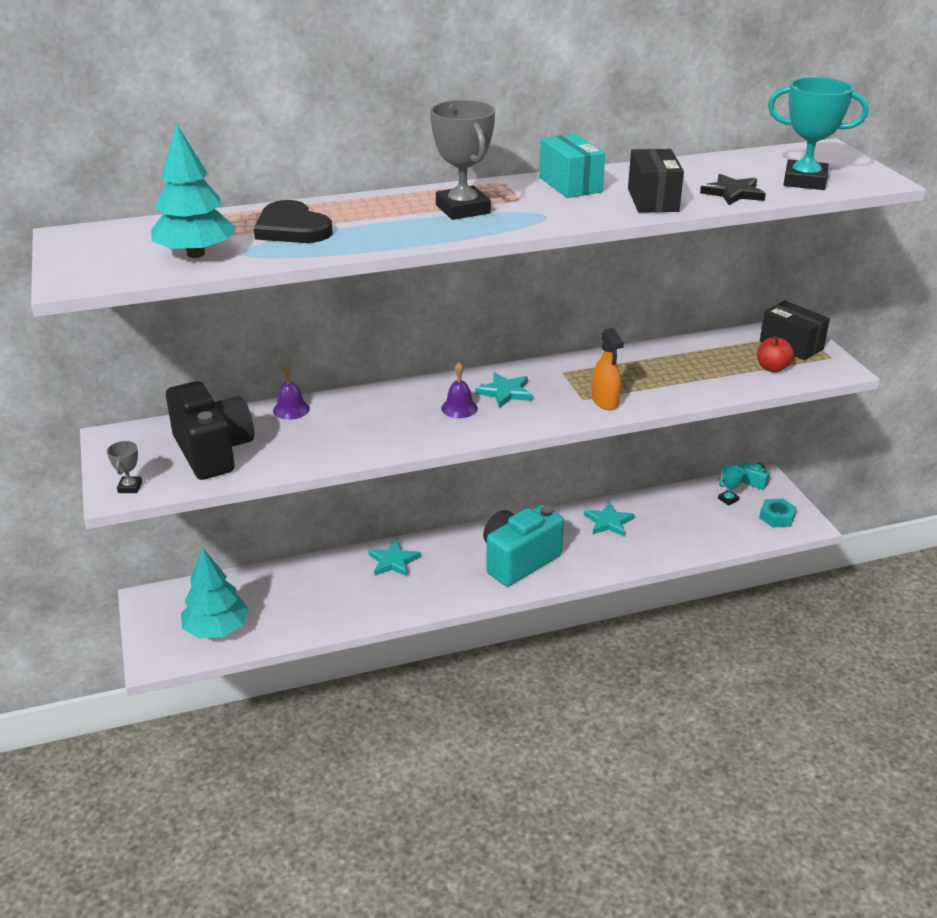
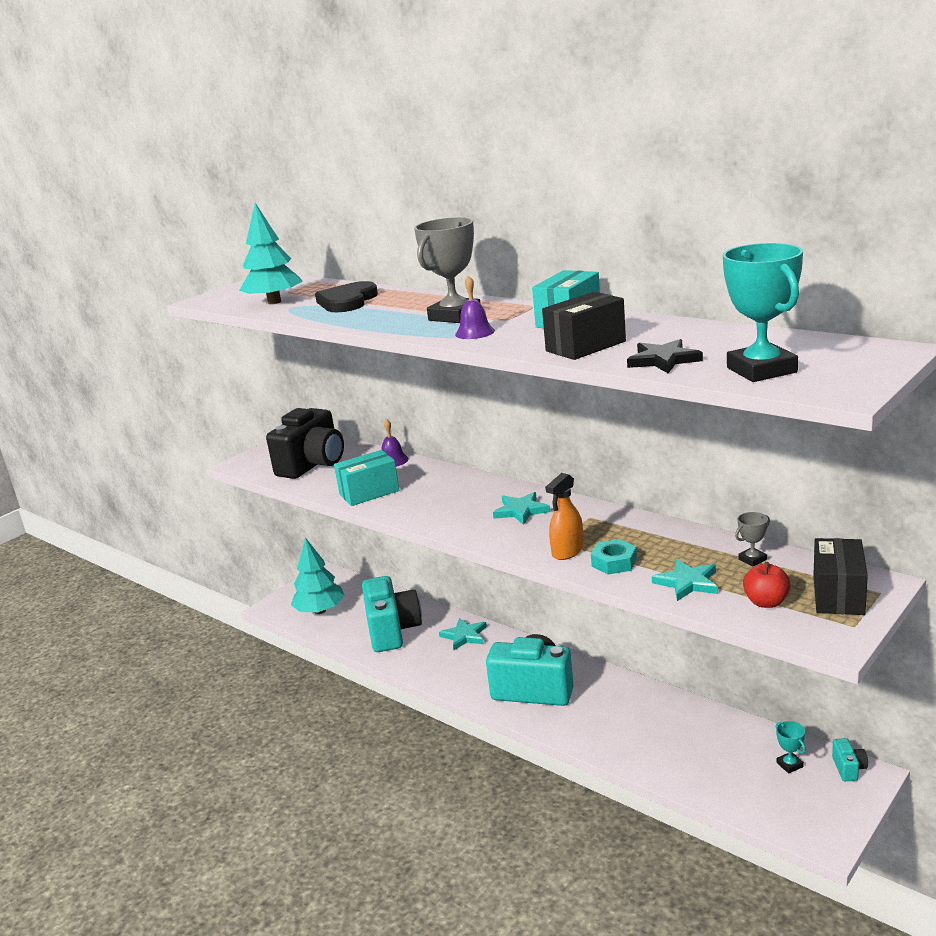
camera: 60 degrees right, 10 degrees down
(130, 487) = (249, 464): grey trophy -> grey trophy (752, 559)
(325, 598) = (392, 631): none -> turquoise camera
(342, 444) = (369, 492): none -> turquoise box
(459, 408) = (472, 506): purple bell -> purple bell (475, 332)
(608, 522) = (649, 709): turquoise star -> turquoise star (687, 583)
(728, 499) = (789, 765): turquoise trophy -> turquoise trophy turned 45 degrees clockwise
(776, 517) = (807, 811): turquoise nut -> turquoise nut (614, 562)

